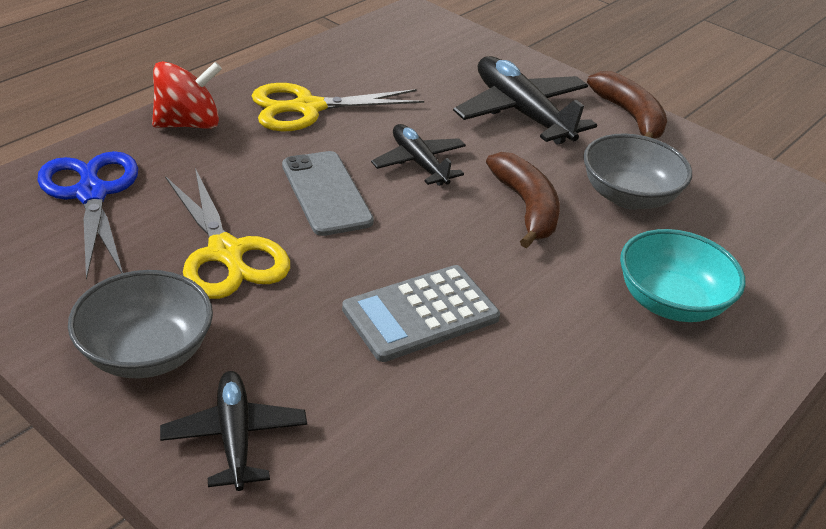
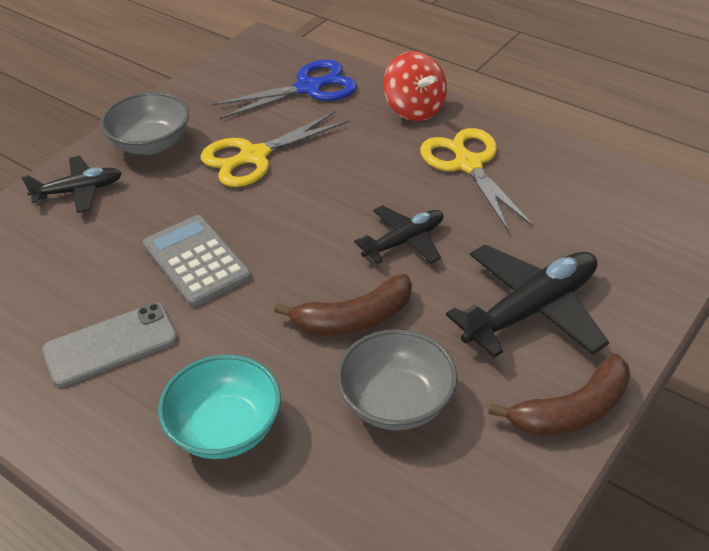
camera: 90 degrees right, 5 degrees up
(326, 193) = (340, 193): grey phone -> grey phone (110, 345)

